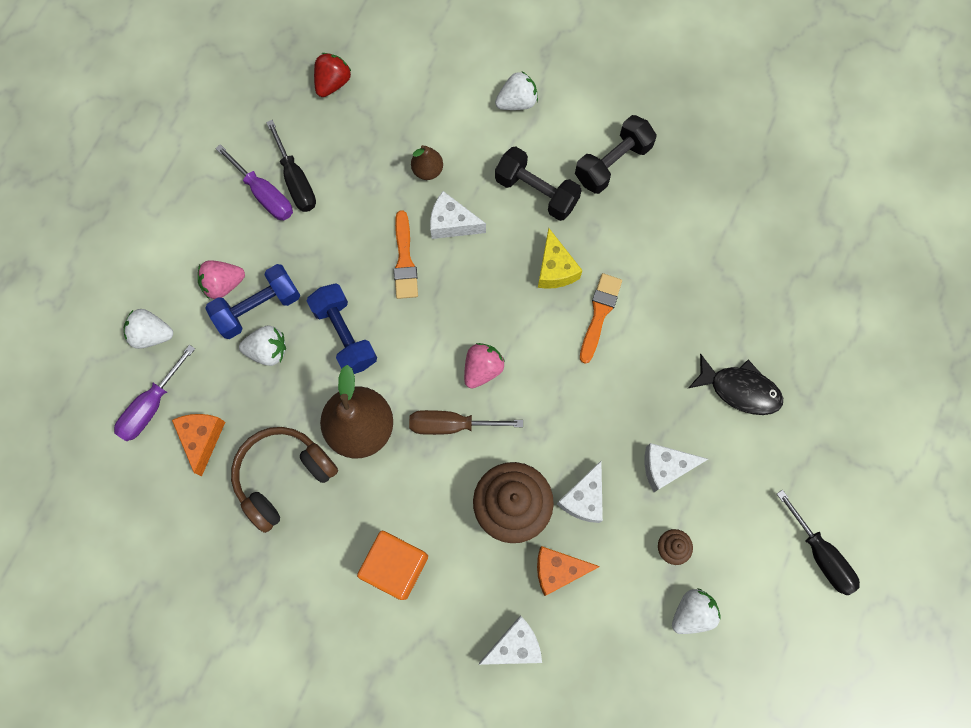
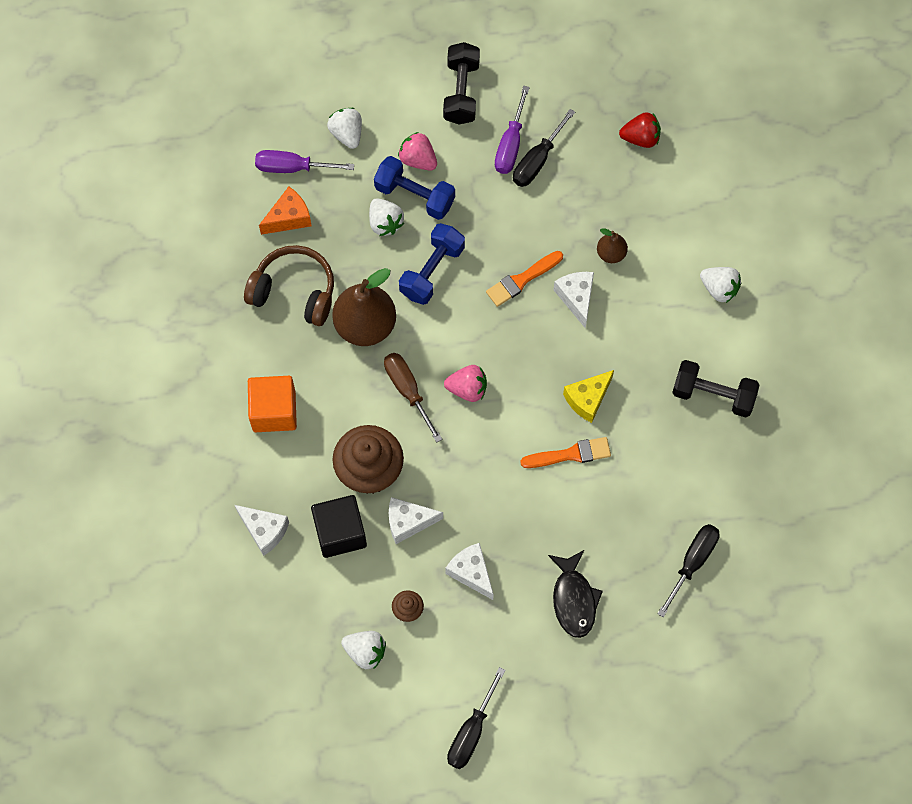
camera: 60 degrees right, 5 degrees down
(536, 192) = (646, 348): black dumbbell -> black dumbbell (461, 92)
(558, 570) = (340, 532): orange cheese -> black cube
(758, 269) = (692, 562): none -> black screwdriver

